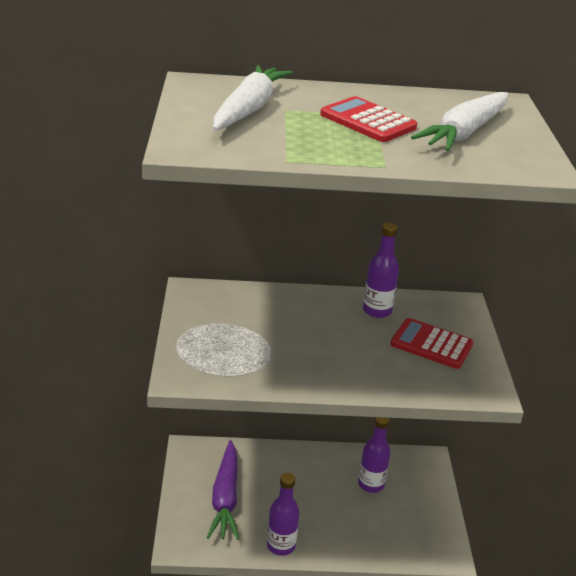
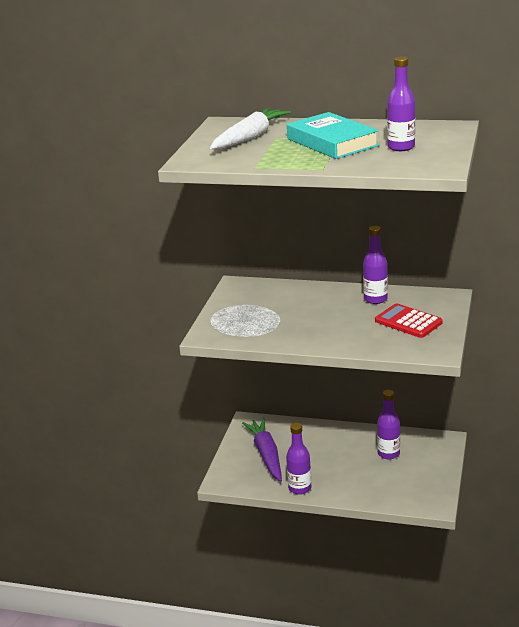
camera: 20 degrees right, 5 degrees down
(225, 498) = (266, 454): purple carrot -> purple carrot turned 150 degrees clockwise
(368, 121) = (332, 142): red calculator -> turquoise book
(464, 132) = (401, 147): white carrot -> purple bottle

